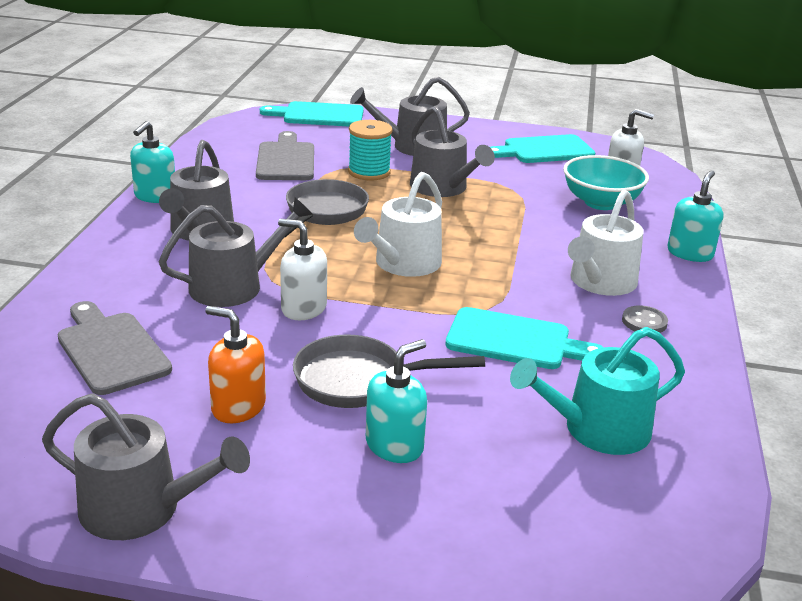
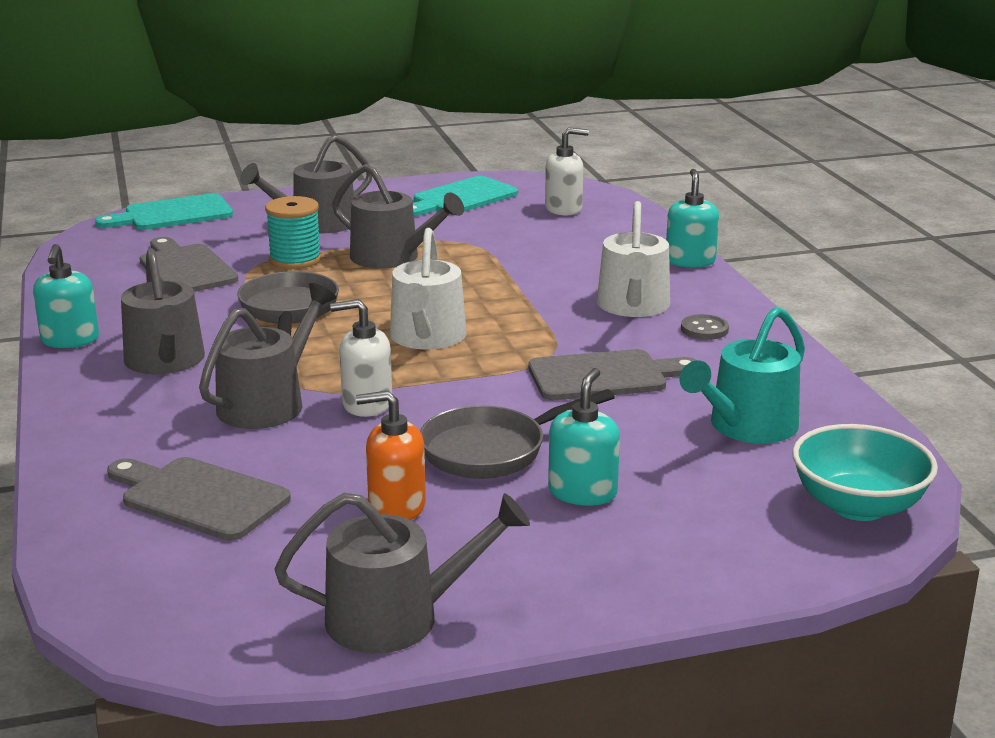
camera: 25 degrees left, 5 degrees down
(515, 341) = (604, 376): turquoise cutting board -> grey cutting board
(601, 202) = (565, 235): turquoise bowl -> turquoise bowl (858, 506)

